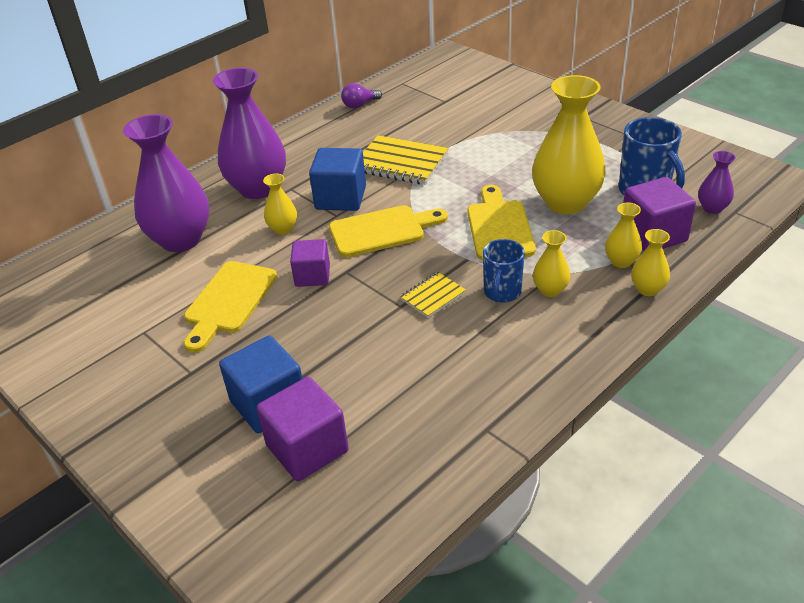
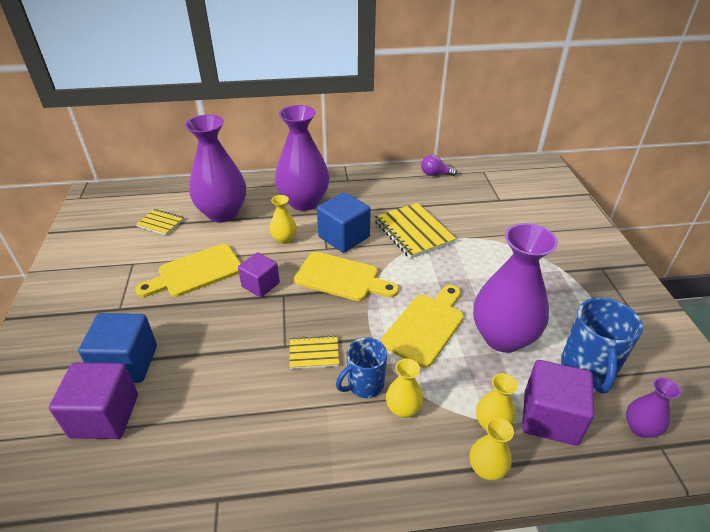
camera: 35 degrees right, 0 degrees up
(119, 283) = (160, 223): none -> yellow notebook
(565, 202) = (503, 337): yellow vase -> purple vase

